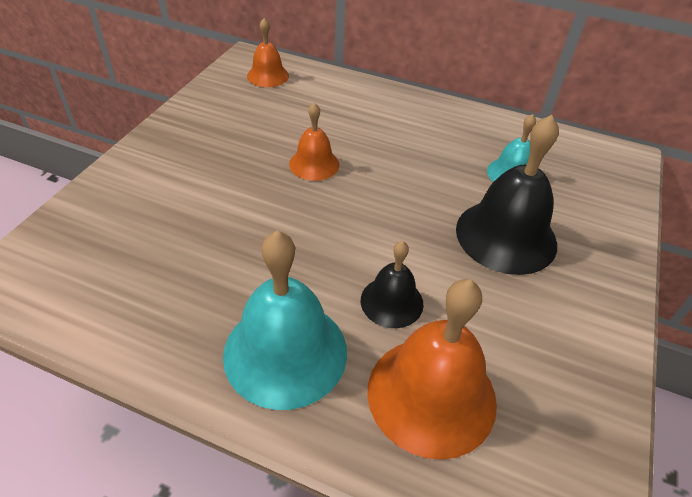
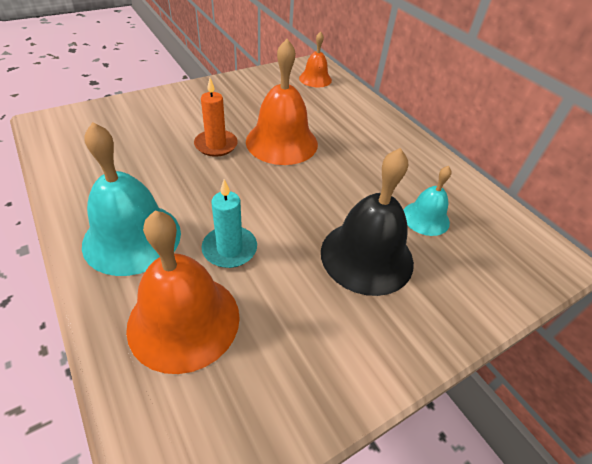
camera: 35 degrees right, 0 degrees up
(251, 202) = (216, 145): none -> orange candle
(314, 164) = (281, 142): orange bell -> orange bell, size x1.79
(391, 302) = (229, 249): black bell -> turquoise candle

